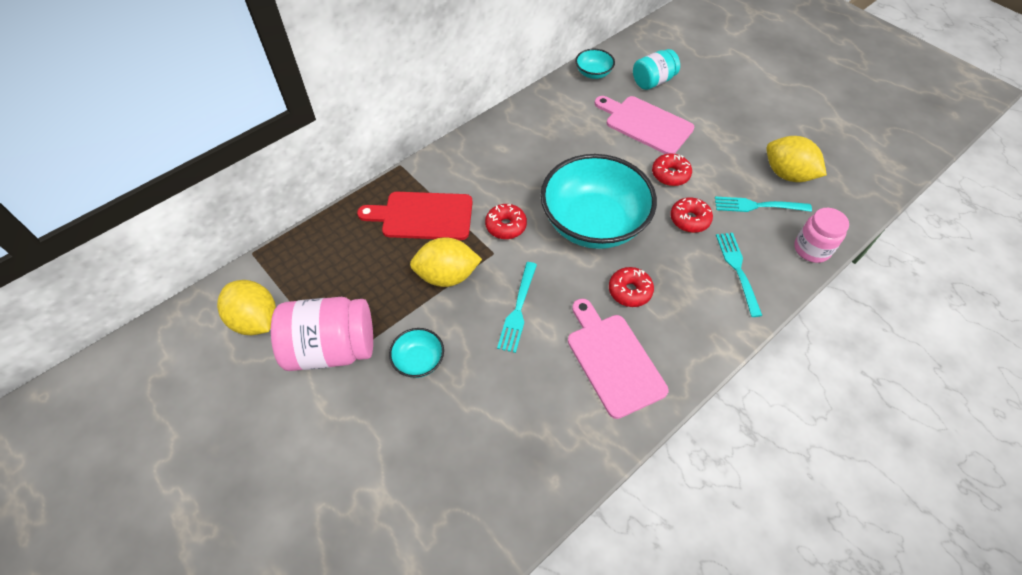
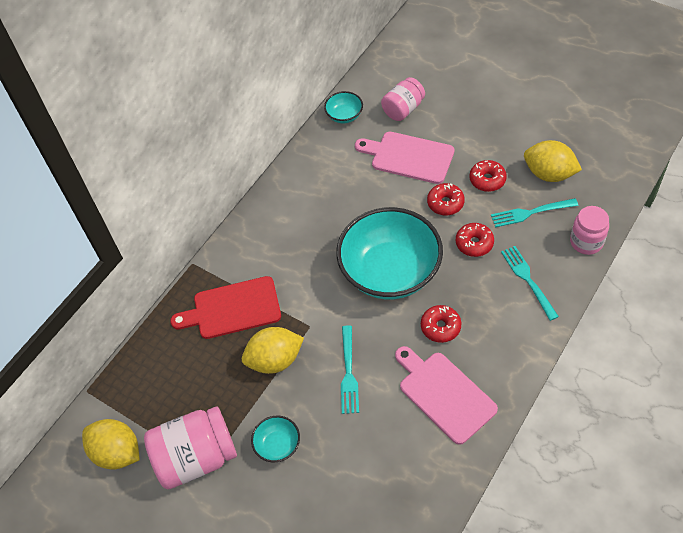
camera: 10 degrees left, 0 degrees up
(506, 226) = (312, 297): red donut -> red donut (487, 180)
(653, 81) = (403, 109): turquoise jar -> pink jar

